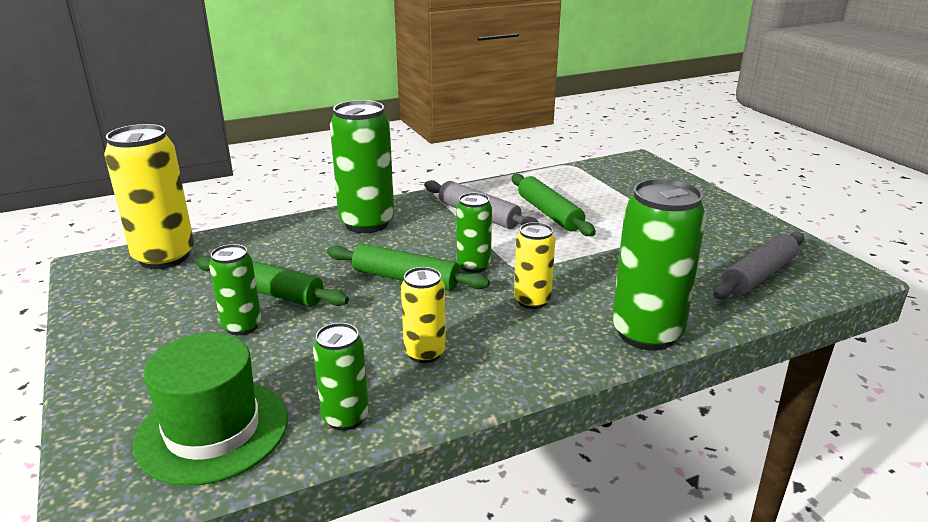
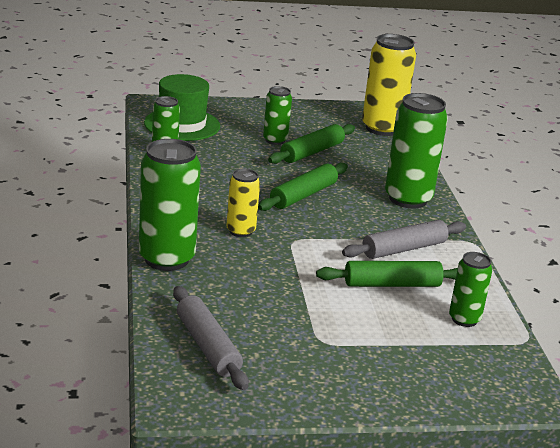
camera: 105 degrees right, 0 degrees up
(424, 353) = (205, 182): yellow can -> none
(473, 266) = (308, 223): green can -> green can (464, 319)

